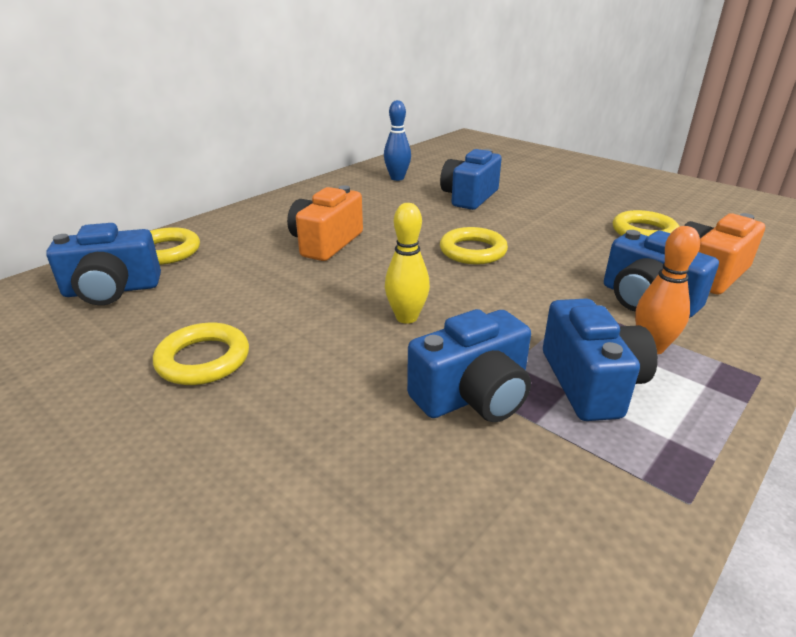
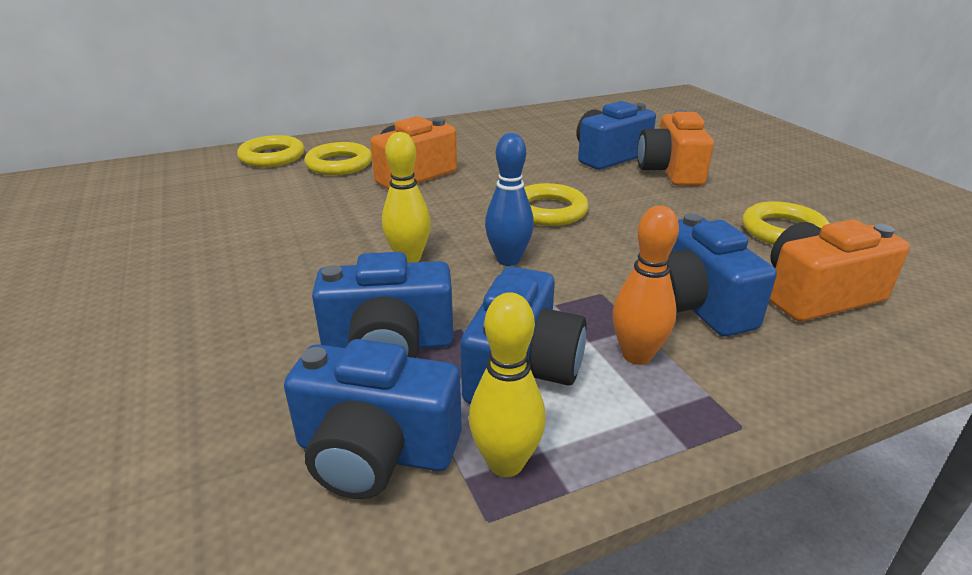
camera: 25 degrees right, 0 degrees up
(112, 290) = (200, 180): blue camera -> blue camera (375, 452)
(203, 359) = (204, 251): yellow ring -> yellow ring (339, 164)
(397, 178) = (552, 125): blue bowling pin -> blue bowling pin (508, 260)
(526, 201) = (670, 171): none -> orange camera
(656, 456) = (506, 463): none -> yellow bowling pin

